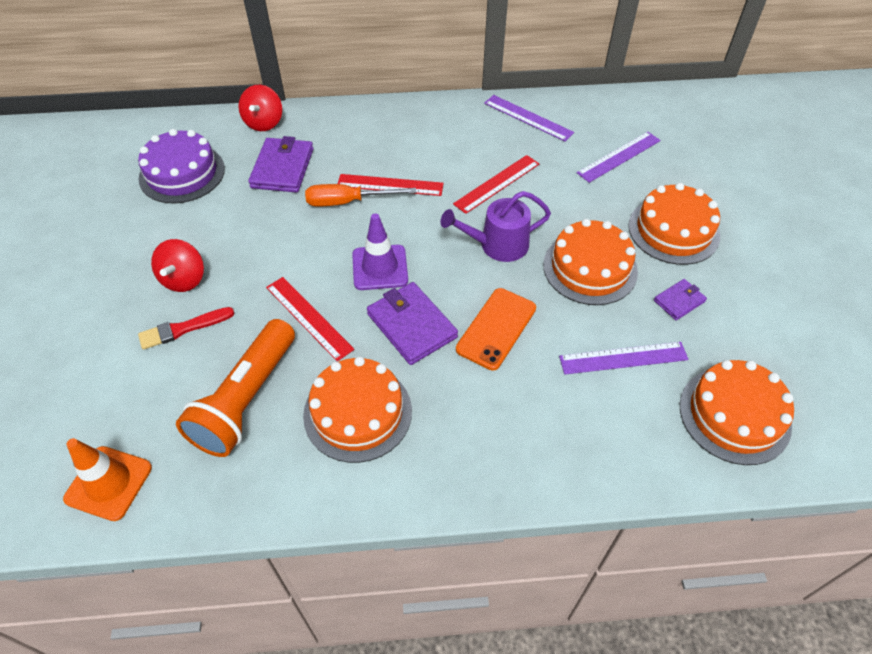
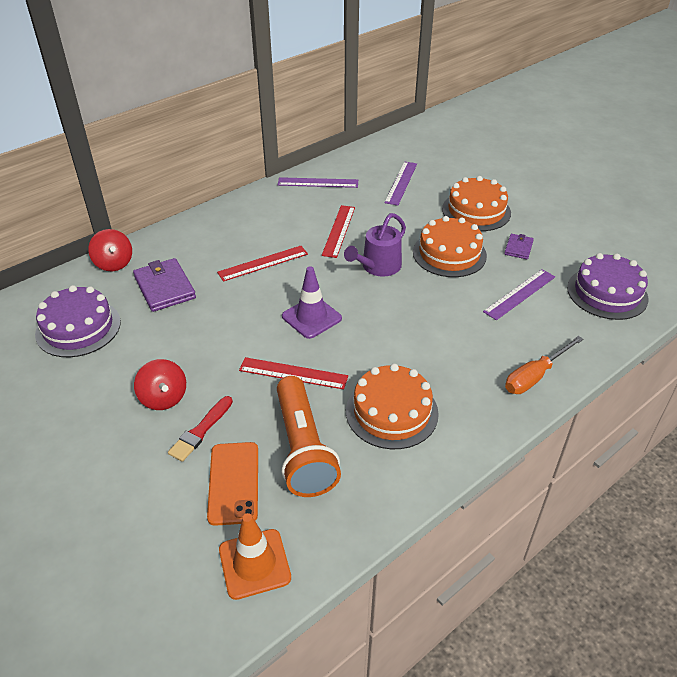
camera: 35 degrees left, 10 degrees down
(347, 202) = (242, 287): orange screwdriver -> orange screwdriver (535, 376)
(411, 325) = (372, 341): purple wallet -> none
(496, 328) = (429, 315): orange phone -> orange phone (234, 483)
(734, 415) = (607, 293): orange cake -> purple cake

